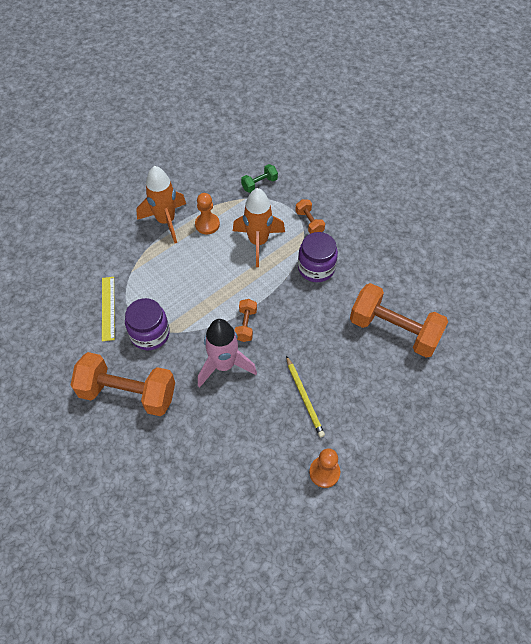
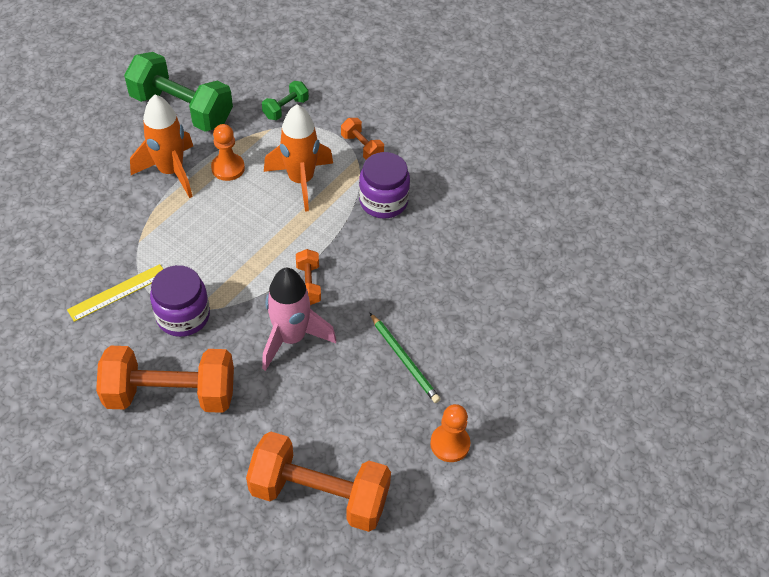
camera: 15 degrees left, 5 degrees down
(108, 308) = (118, 292): yellow ruler -> yellow ruler turned 75 degrees clockwise
(184, 174) = (182, 109): none -> green dumbbell
(304, 397) = (404, 359): yellow pencil -> green pencil
(394, 330) = (498, 261): orange dumbbell -> orange dumbbell (319, 494)

